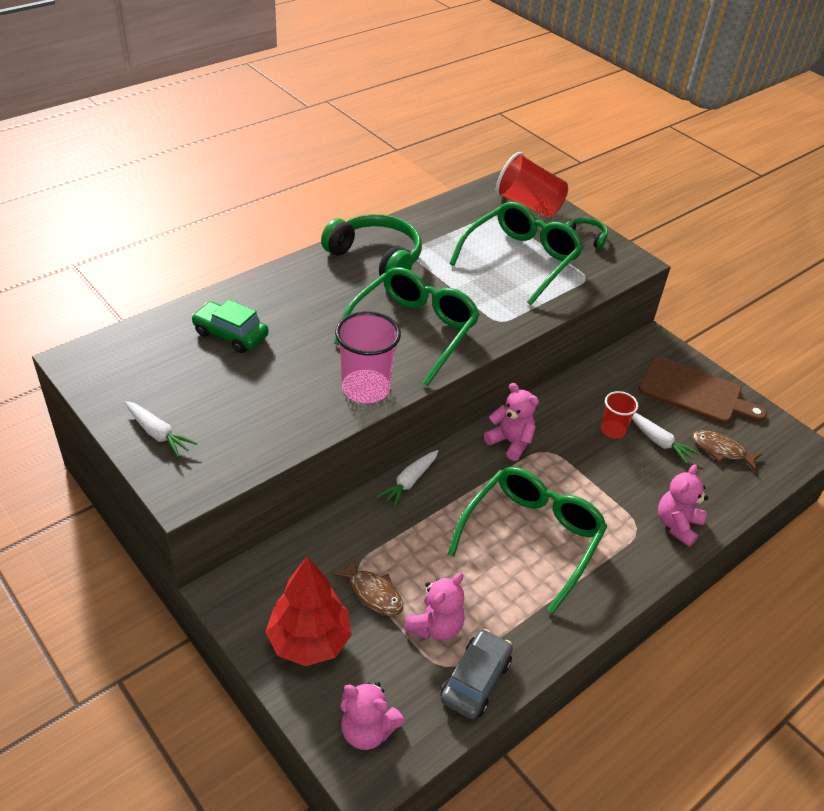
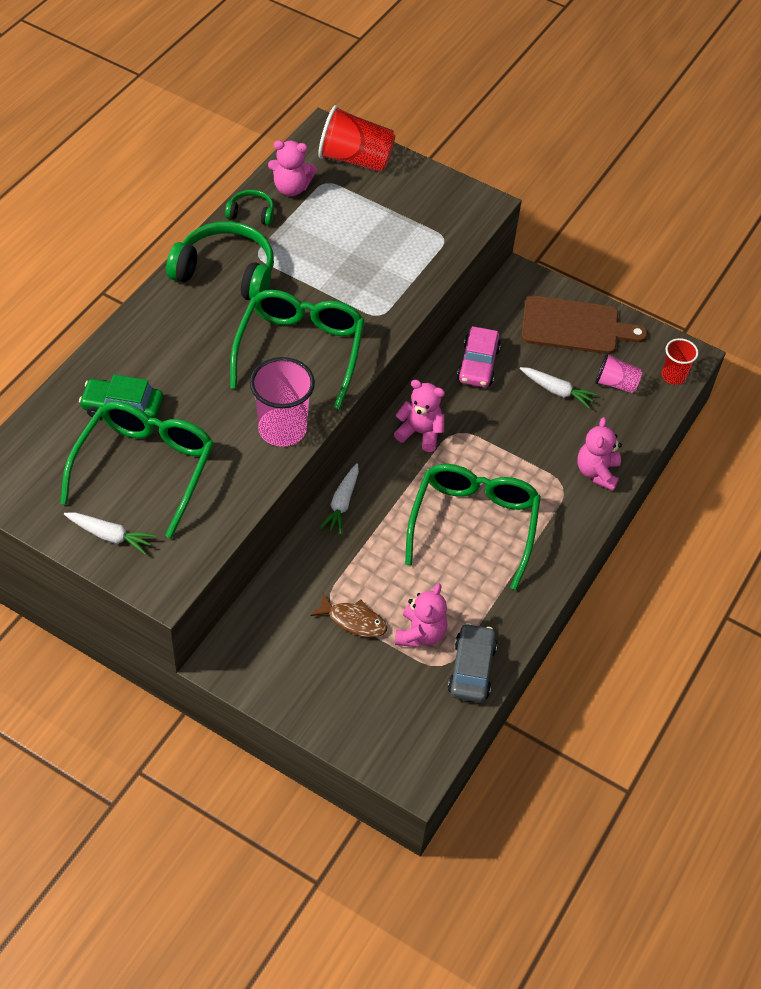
camera: 20 degrees left, 10 degrees up
(309, 641) = (316, 681): red tree -> none
(367, 730) = (399, 739): pink teddy bear -> pink teddy bear (291, 188)
(521, 259) = (373, 233): green glasses -> green glasses (145, 468)
(586, 237) = (427, 186): green headphones -> green headphones (251, 213)
(588, 400) = (478, 364): none -> pink car
(613, 430) = (511, 391): red cup -> red cup (673, 376)
(721, 450) = (615, 383): brown fish -> pink cup

